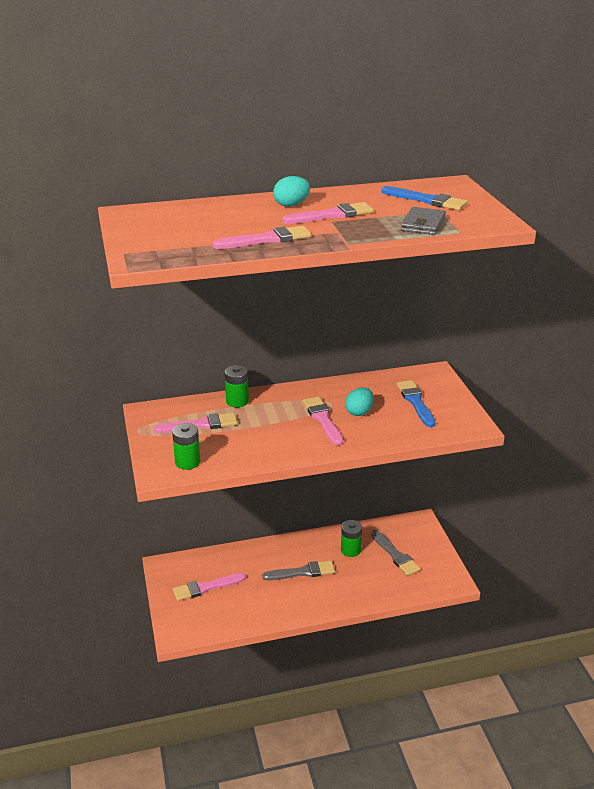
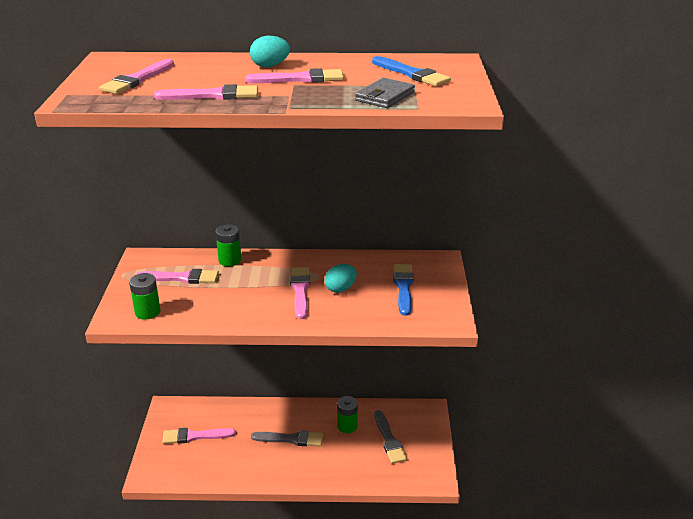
camera: 15 degrees right, 0 degrees up
(178, 231) = (137, 79): none -> pink brush

